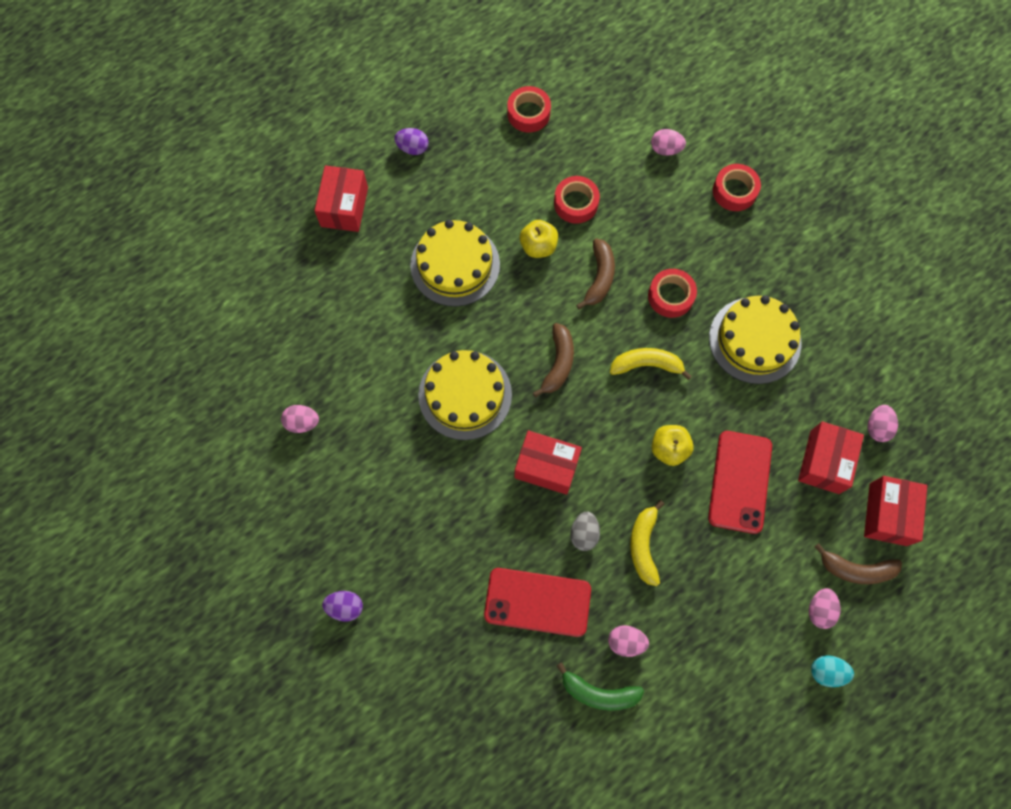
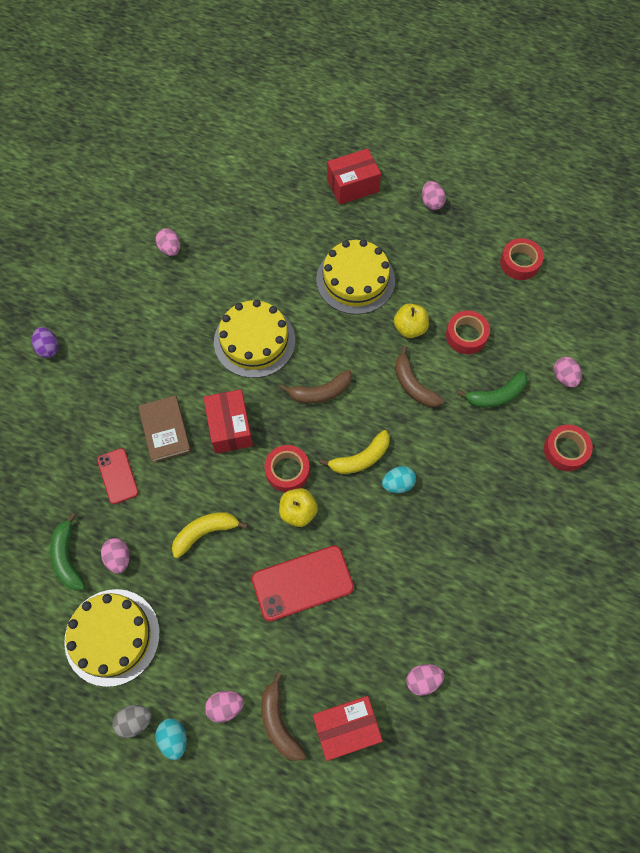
camera: 60 degrees right, 5 degrees down
(413, 148) = (431, 203): purple egg -> pink egg
(513, 531) = (165, 430): none -> brown book
(537, 602) = (117, 476): red phone -> red phone, size x0.60
(584, 534) = (190, 482): grey egg -> grey egg (135, 721)
(599, 277) = (413, 385): brown banana -> brown banana turned 75 degrees clockwise
(646, 365) = (360, 458): yellow banana -> yellow banana turned 90 degrees clockwise
(651, 214) = (496, 395): none -> green banana
(670, 296) = (433, 447): red tape -> red tape (287, 471)
(689, 347) = (398, 484): none -> turquoise egg
(754, 340) = (438, 534): yellow cake -> yellow cake (112, 637)
(824, 462) = (362, 647): red box -> none

